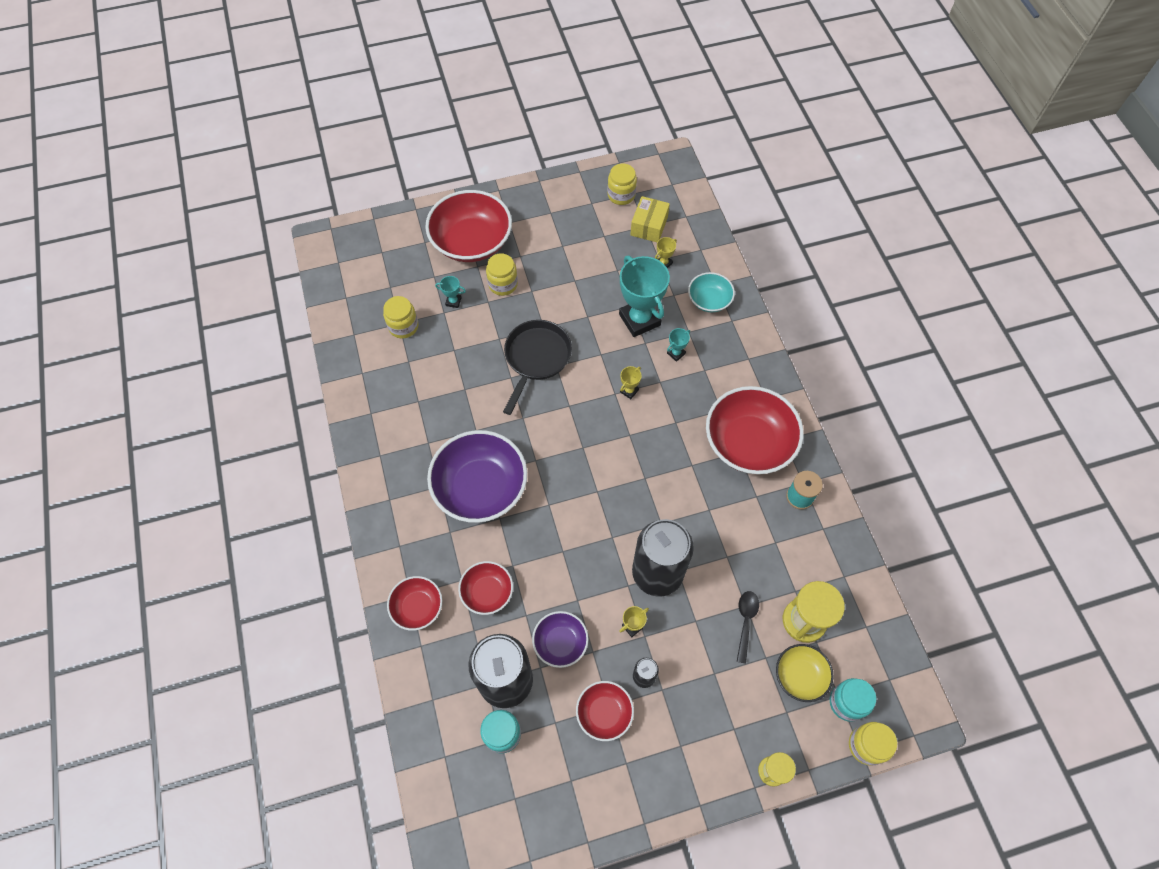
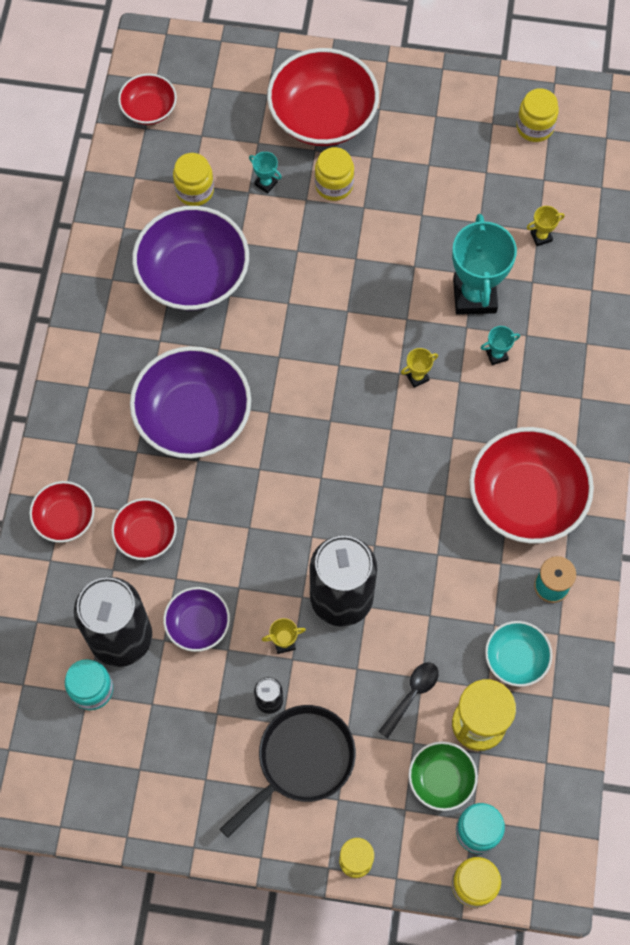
camera: 25 degrees right, 5 degrees up
(431, 385) = (193, 275): none -> purple bowl
(536, 358) = (328, 292): black pan -> black pan (301, 761)
(604, 713) = (208, 718): red bowl -> red bowl (149, 109)
(649, 226) = (548, 181): yellow box -> none
(709, 300) = (572, 306): turquoise bowl -> turquoise bowl (516, 658)
(800, 676) = (441, 779): yellow bowl -> green bowl

